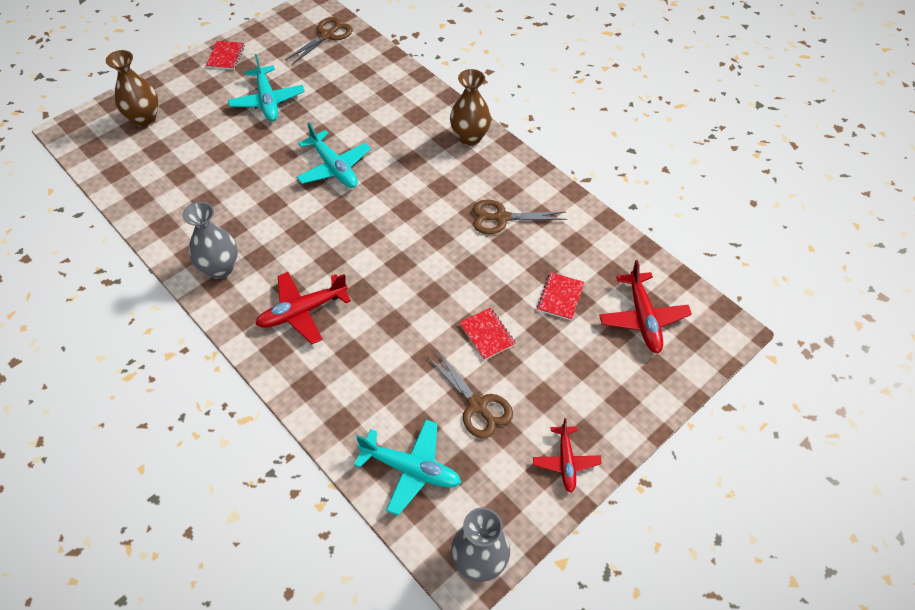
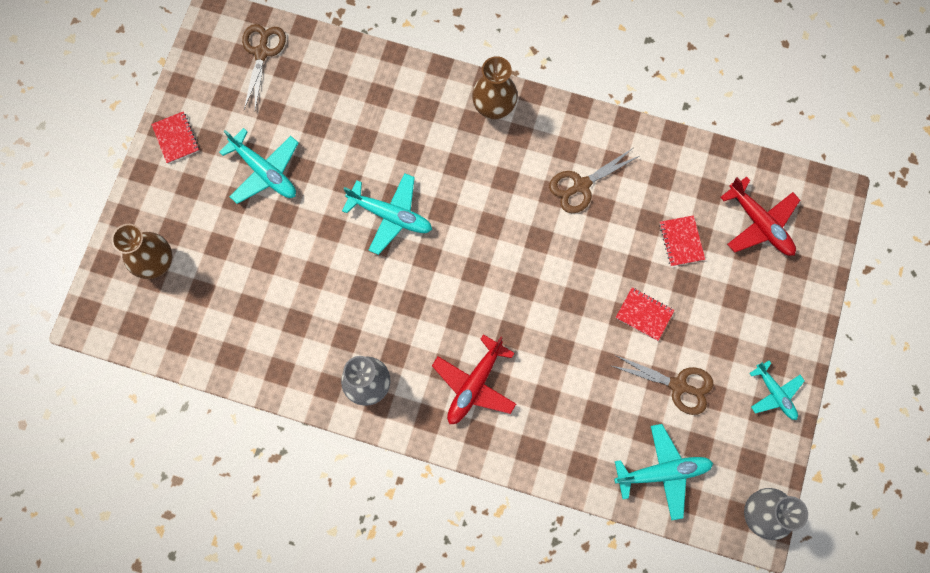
camera: 30 degrees left, 20 degrees up
(566, 462) = (775, 393): red plane -> turquoise plane

